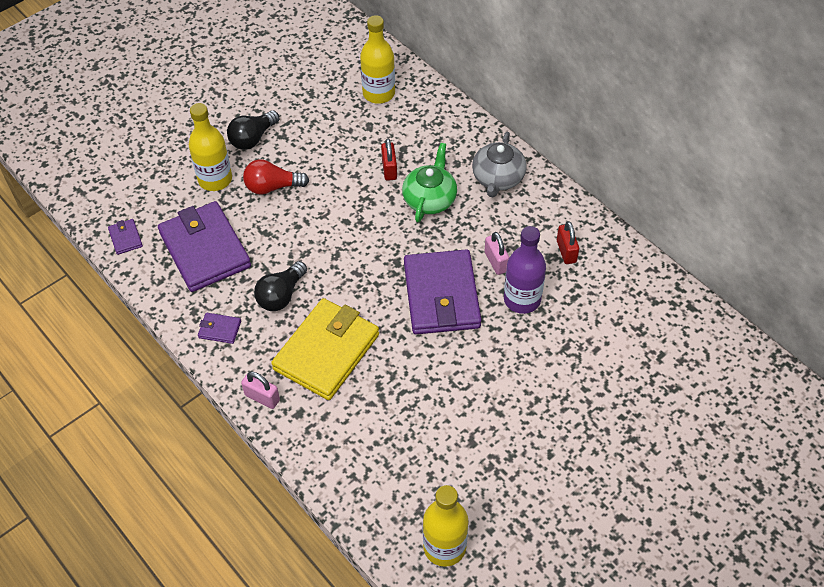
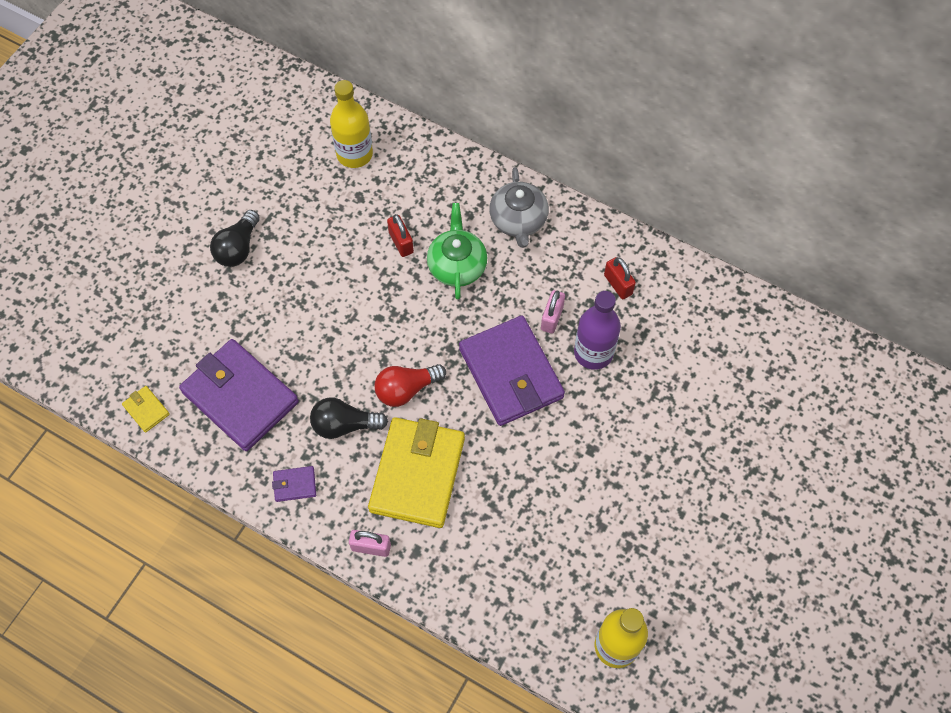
camera: 20 degrees left, 10 degrees up
(126, 238) = (146, 410): purple wallet -> yellow wallet
(215, 179) = (216, 310): yellow bottle -> none
(272, 187) = (283, 300): red light bulb -> red light bulb (406, 389)
(281, 295) = (344, 425): black light bulb -> black light bulb turned 75 degrees clockwise
(496, 262) = (552, 318): pink padlock -> pink padlock turned 60 degrees clockwise

